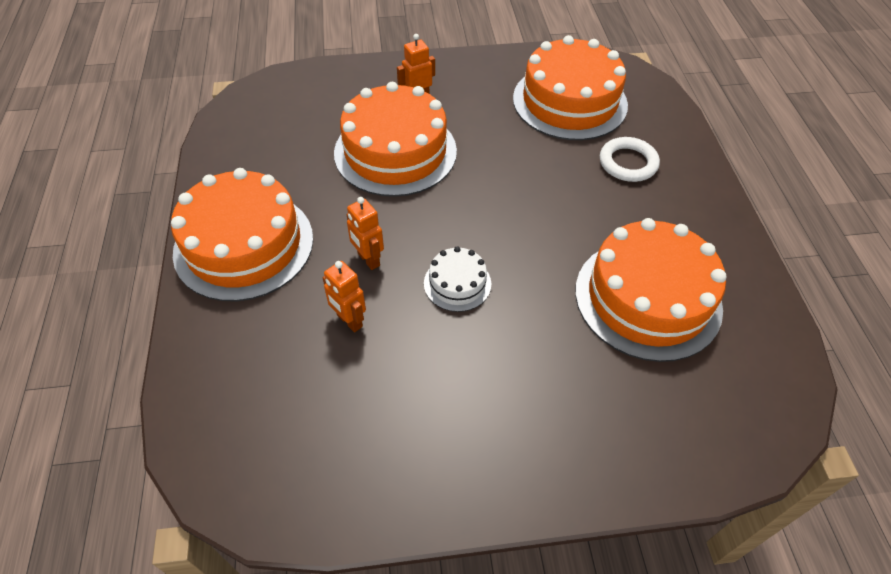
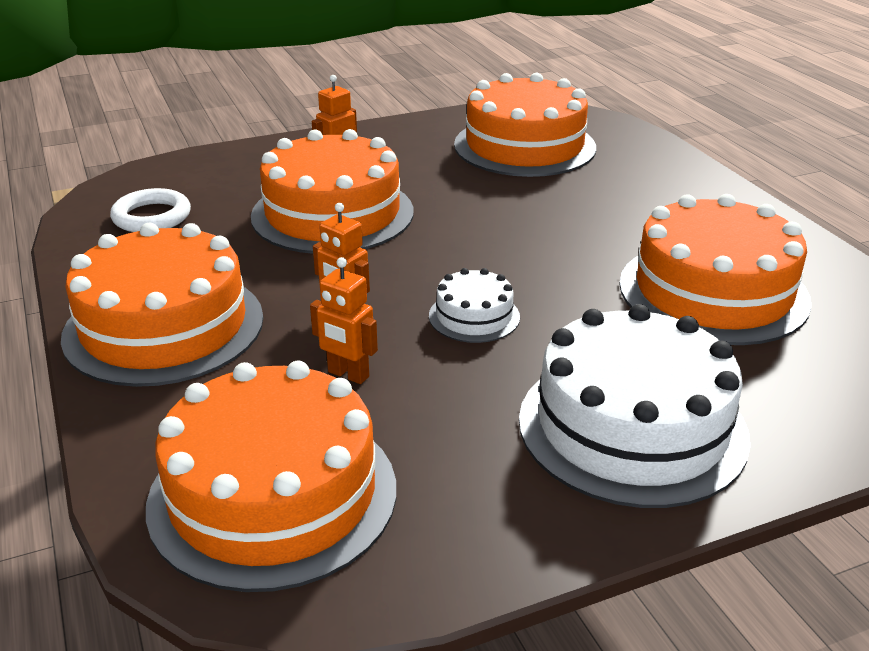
camera: 15 degrees left, 20 degrees down
(264, 419) = (273, 494): none -> orange cake
(525, 420) = (632, 427): none -> white cake
(628, 163) = (621, 185): white ring -> white ring (152, 217)

